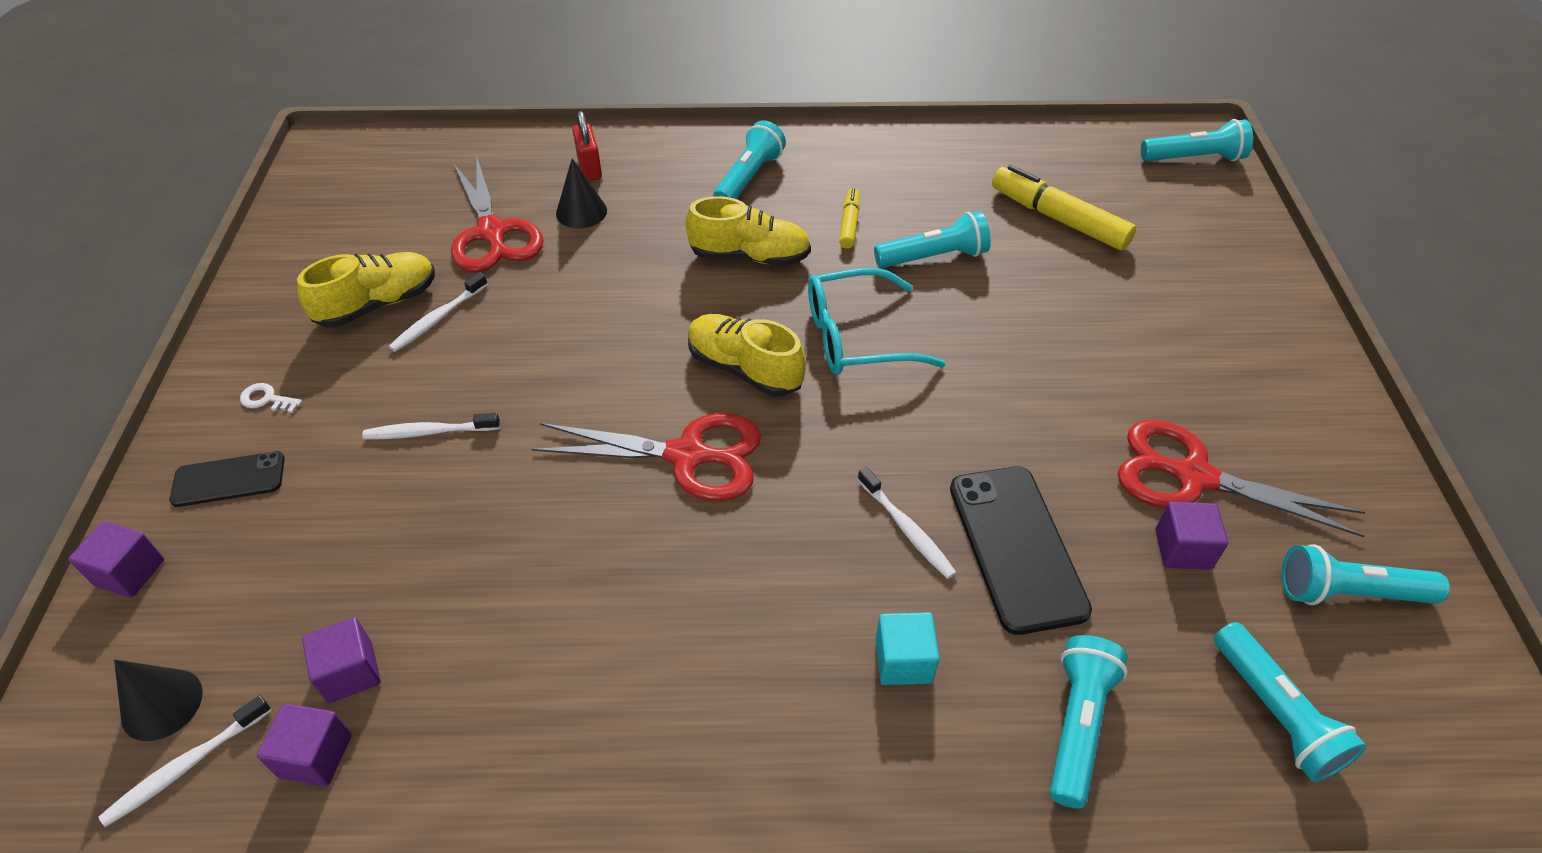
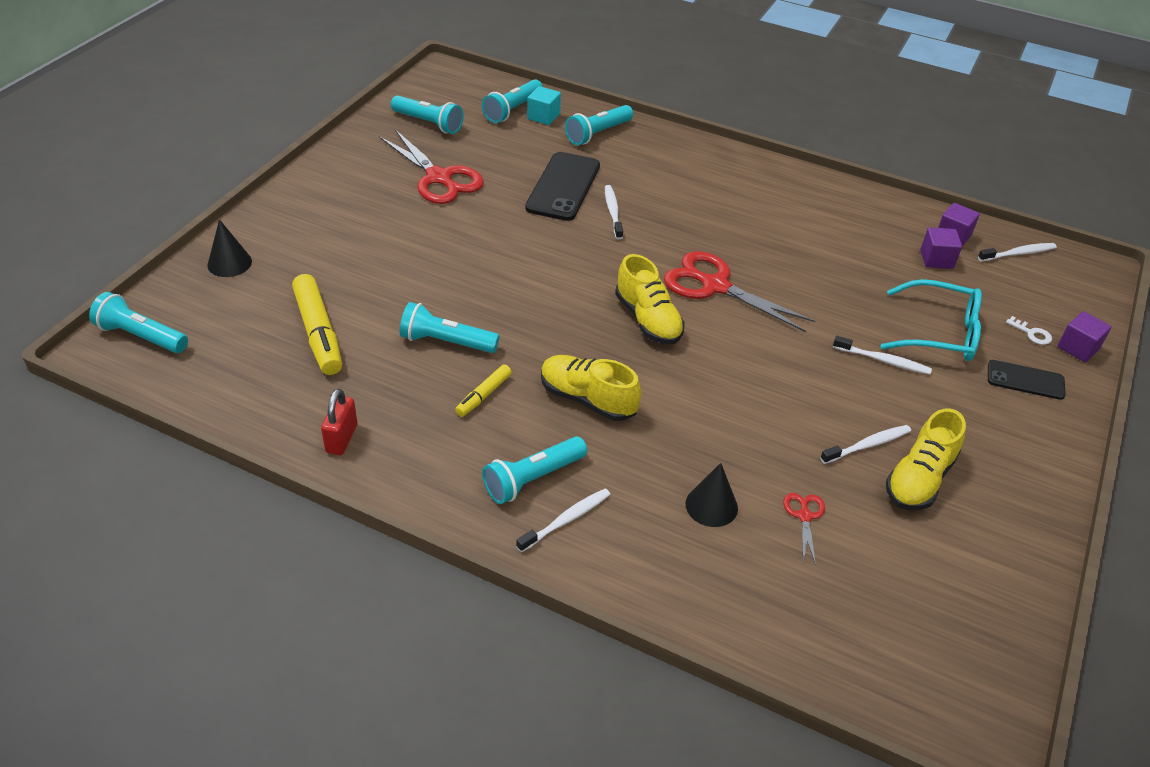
camera: 155 degrees left, 5 degrees down
(162, 704) = (1038, 280): black cone -> black cone (229, 263)
(266, 399) = (1007, 428): white key -> white key (1032, 333)
(378, 304) = (919, 479): yellow shoe -> yellow shoe turned 45 degrees counterclockwise
(492, 232) = (804, 516): red scissors -> red scissors, size x0.46
(589, 168) = (682, 559): red padlock -> red padlock (341, 438)
(700, 161) = (566, 520): none -> white toothbrush
(856, 337) = (556, 310): turquoise glasses -> turquoise glasses (940, 333)
(903, 661) = (656, 173): turquoise cube -> turquoise cube (543, 116)
(1183, 549) = (482, 159): purple cube -> none
(1275, 713) = (512, 110): turquoise flashlight -> turquoise flashlight turned 150 degrees counterclockwise

